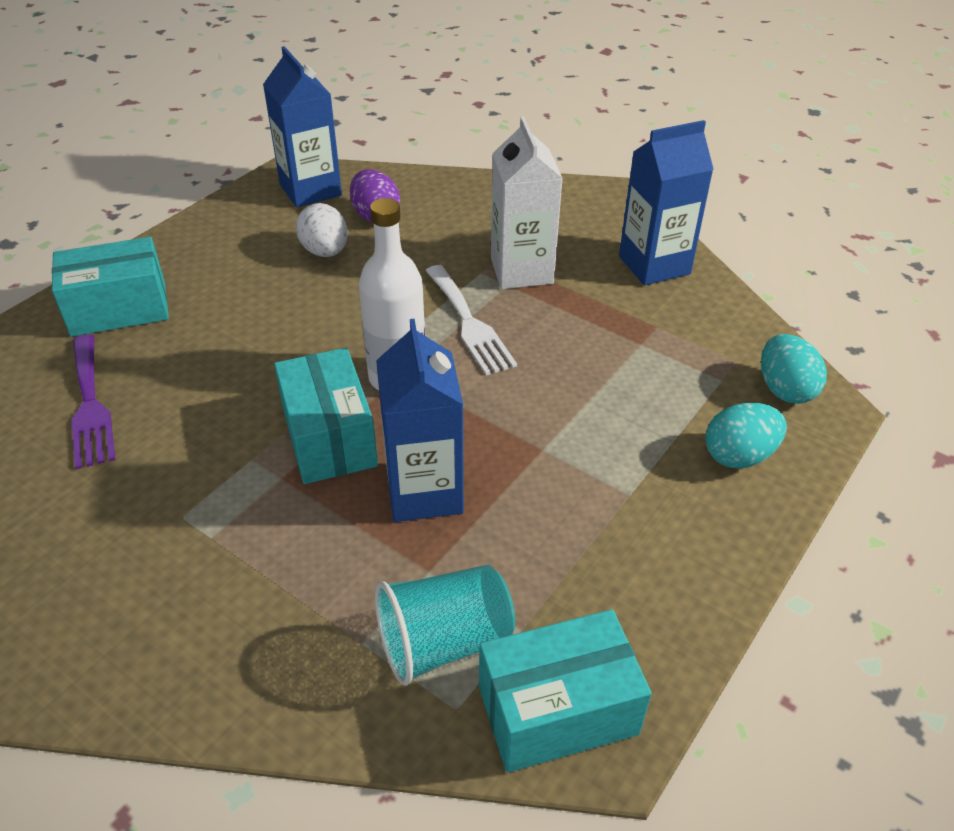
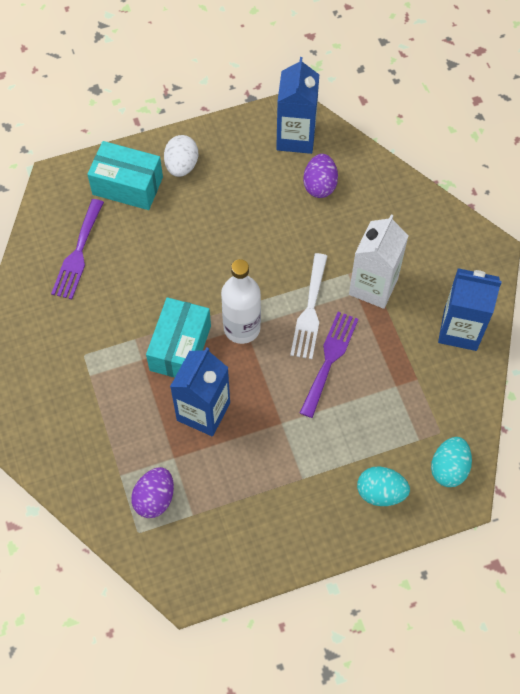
camera: 35 degrees right, 20 degrees up
(325, 252) = (268, 202): white egg -> white egg (181, 165)
(444, 642) = (155, 498): turquoise cup -> purple egg
(538, 356) = (329, 359): none -> purple fork
(557, 710) = (178, 562): turquoise box -> none

